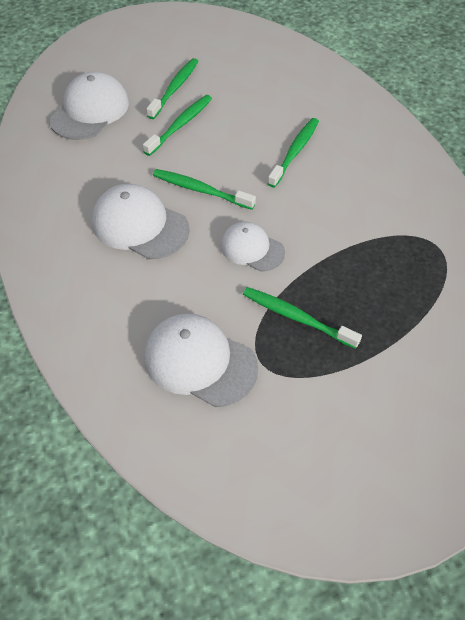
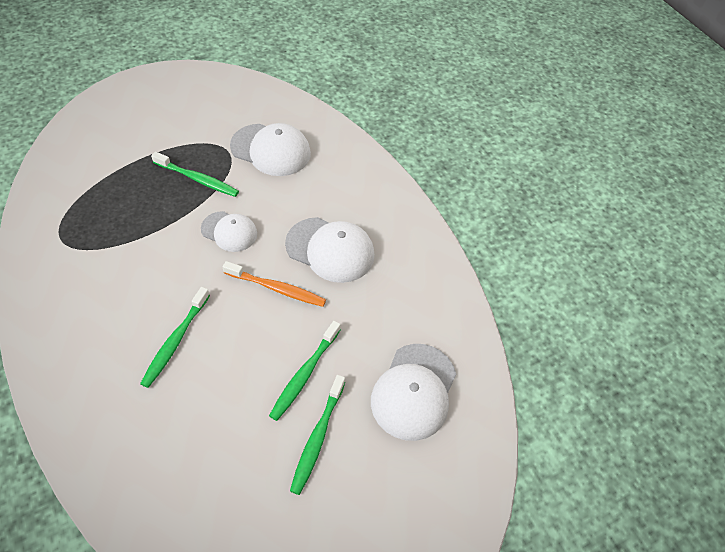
camera: 170 degrees right, 0 degrees up
(201, 190) = (277, 288): green toothbrush -> orange toothbrush

